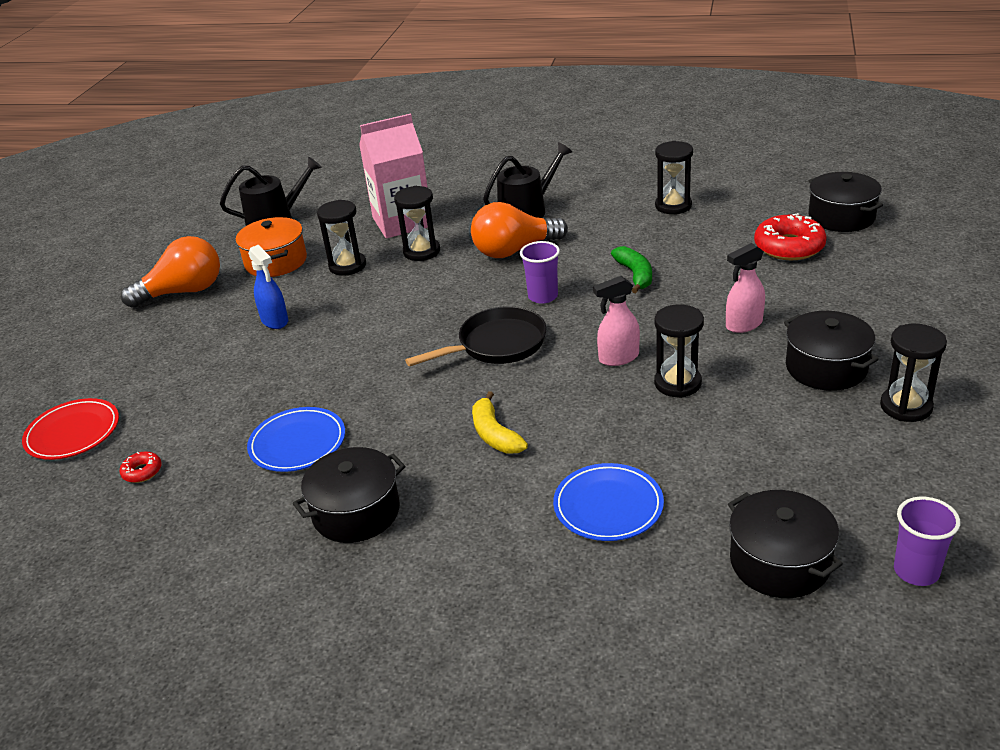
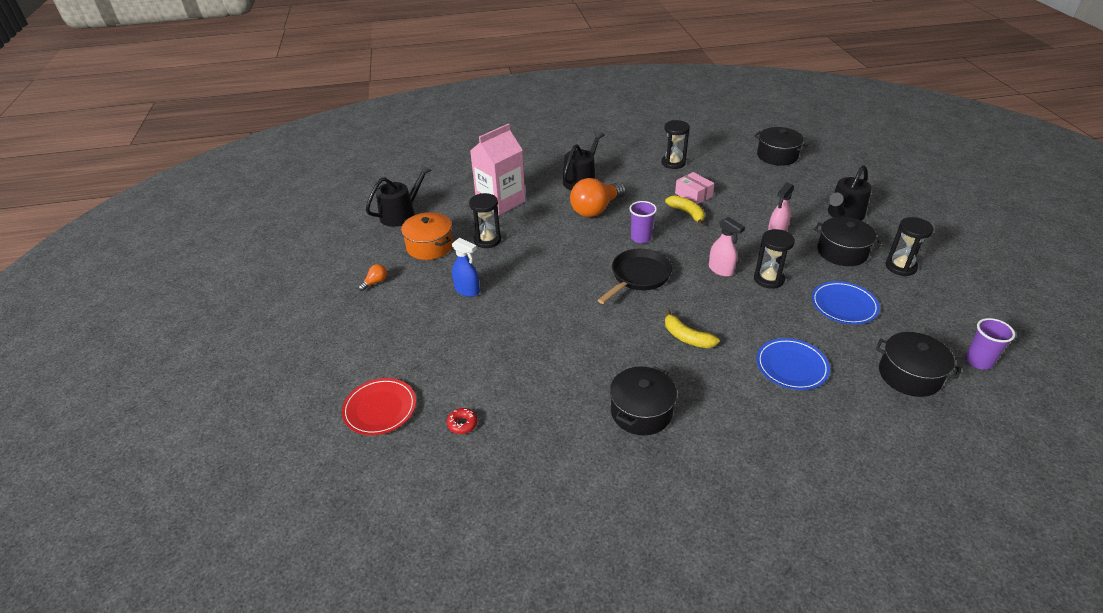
camera: 25 degrees left, 5 degrees up
(183, 292) = (375, 282): orange light bulb -> orange light bulb, size x0.43
(297, 443) = (560, 375): blue plate -> blue plate (844, 305)
(421, 252) = (532, 221): black hourglass -> none
(618, 358) = (721, 270): pink spray bottle -> pink spray bottle turned 90 degrees counterclockwise
(635, 275) = (687, 213): green banana -> yellow banana
(665, 252) = (693, 195): none -> pink box
(789, 247) = (762, 179): red donut -> none
(877, 316) = (843, 214): none -> black watering can

